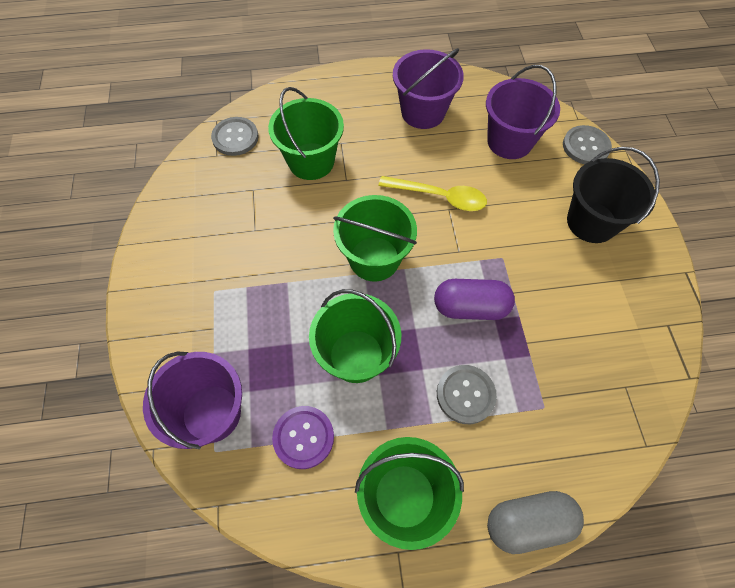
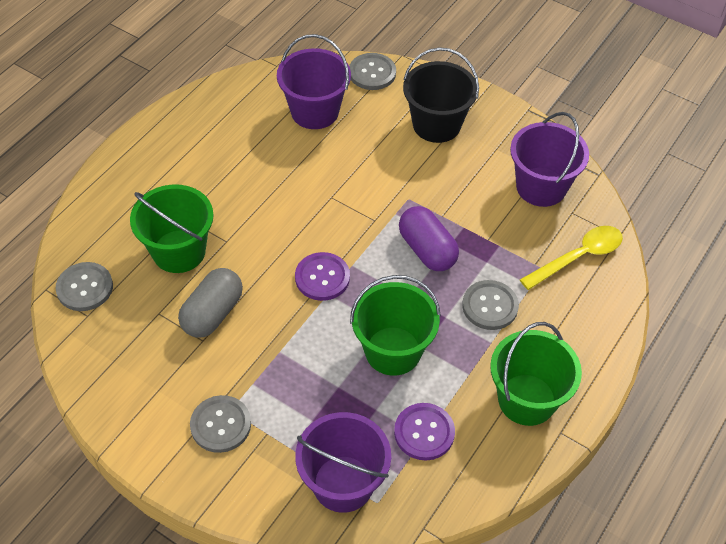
camera: 50 degrees left, 10 degrees down
(196, 294) = (220, 425): none -> grey button
(374, 258) = (322, 277): green bucket -> purple button
(423, 112) = (221, 141): purple bucket -> purple bucket (541, 187)
(439, 197) = (314, 194): yellow spoon -> yellow spoon (578, 257)
(470, 307) = (427, 250): purple capsule -> purple capsule turned 75 degrees counterclockwise
(528, 522) = (607, 341): grey capsule -> grey capsule (212, 313)

